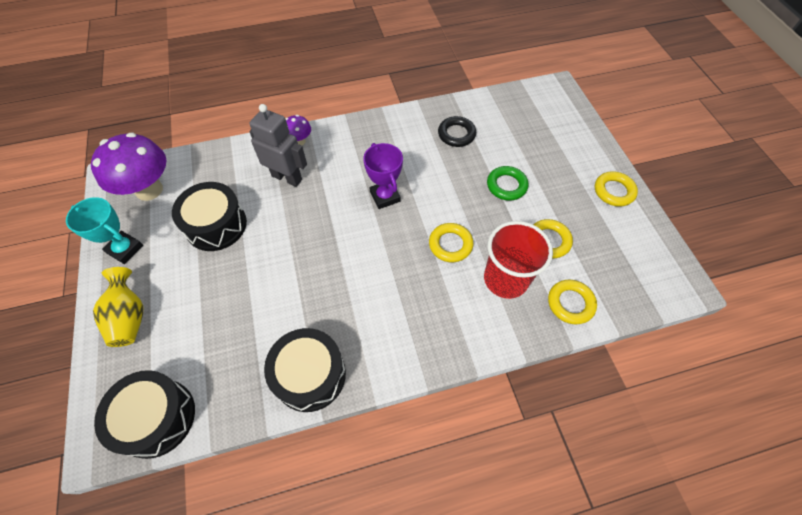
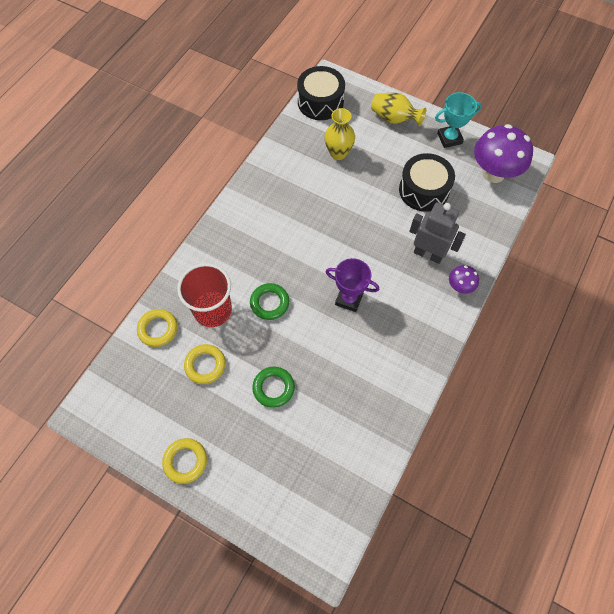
camera: 135 degrees right, 5 degrees up
(228, 330) = (338, 153): none -> yellow vase
(287, 177) = (428, 254): grey robot -> grey robot turned 135 degrees counterclockwise
(310, 375) = (272, 170): black drum -> none
(450, 244) = (269, 303): yellow ring -> green ring
(456, 134) = (358, 404): black ring -> none

